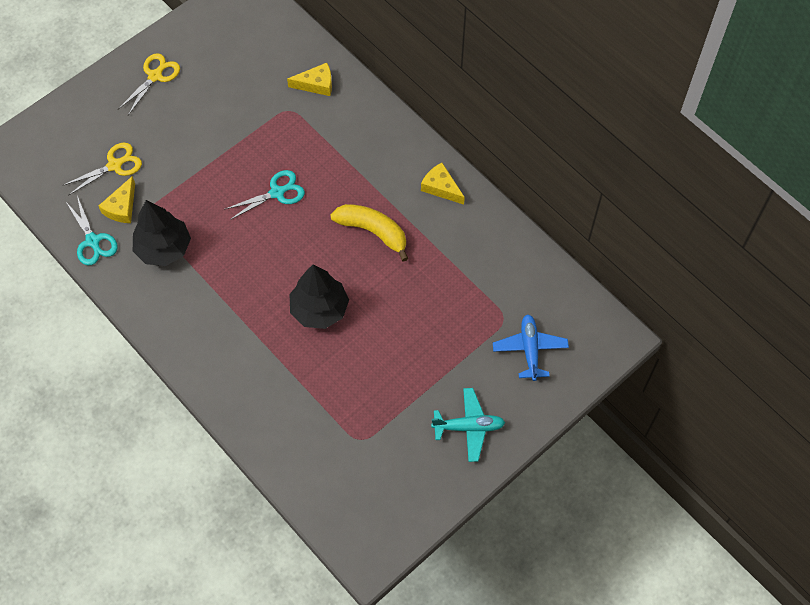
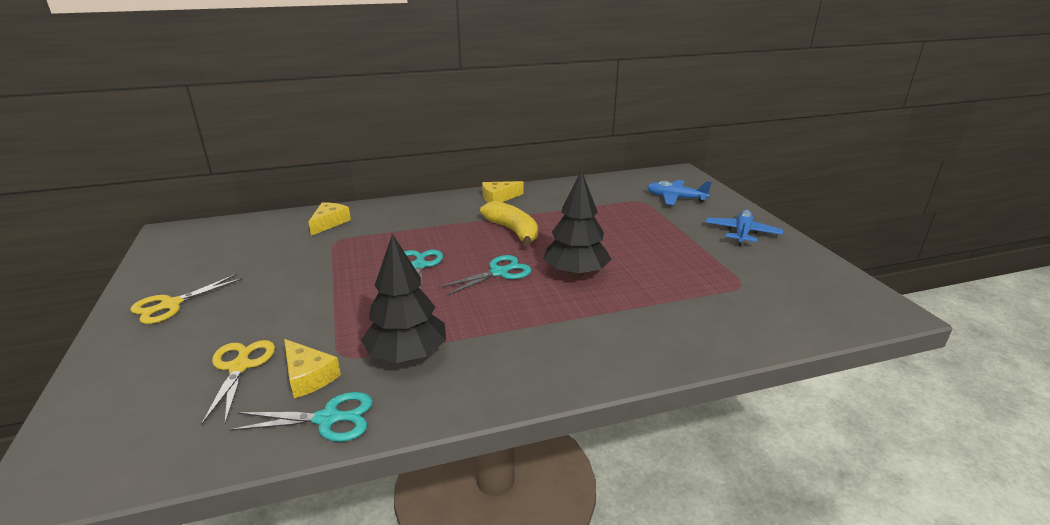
camera: 65 degrees left, 35 degrees down
(155, 76) = (170, 305): yellow scissors -> yellow scissors turned 105 degrees counterclockwise
(294, 254) = (499, 272): none -> turquoise scissors
(373, 232) = (513, 231): yellow banana -> yellow banana turned 90 degrees clockwise
(468, 427) = (742, 233): turquoise plane -> blue plane

